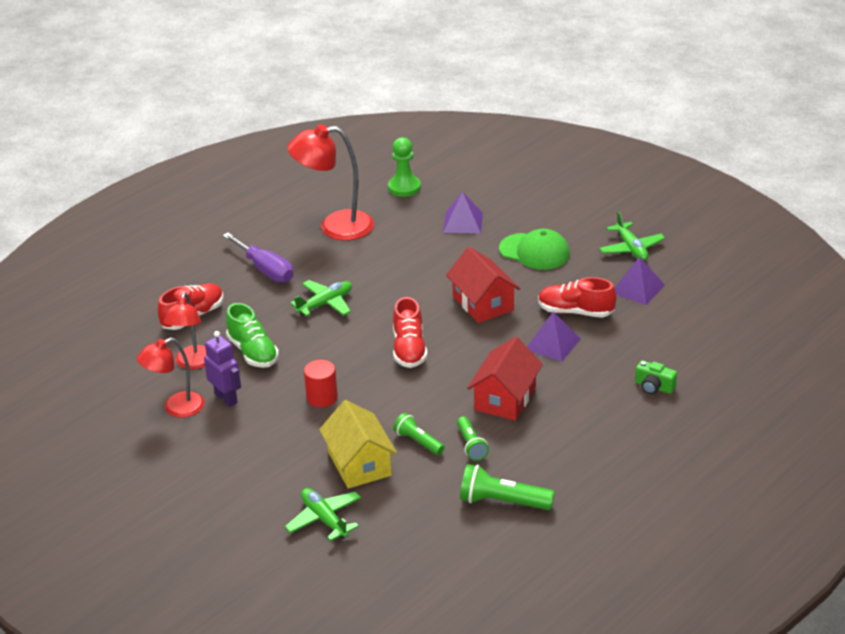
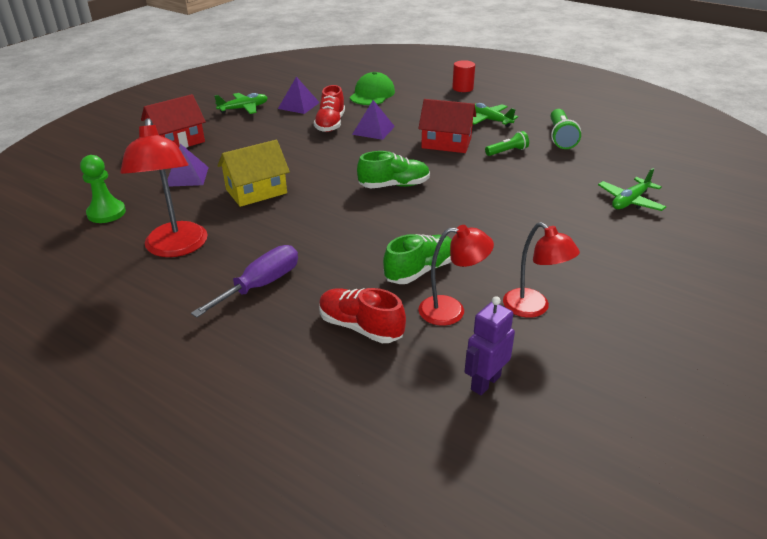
camera: 100 degrees left, 0 degrees up
(226, 398) = (502, 276): purple robot -> purple robot (485, 382)
(322, 398) = (478, 220): red cylinder -> red cylinder (462, 88)
(325, 304) = (327, 236): green plane -> green plane (489, 120)
(359, 464) = (555, 193): yellow house -> yellow house (256, 191)
(409, 349) = (394, 185): red shoe -> green shoe
(418, 442) = (514, 171): green flashlight -> none
(483, 303) = (321, 159): red house -> red house (177, 141)
(534, 252) = (243, 142): green cap -> green cap (372, 94)
(654, 387) = (415, 98): green camera -> none

